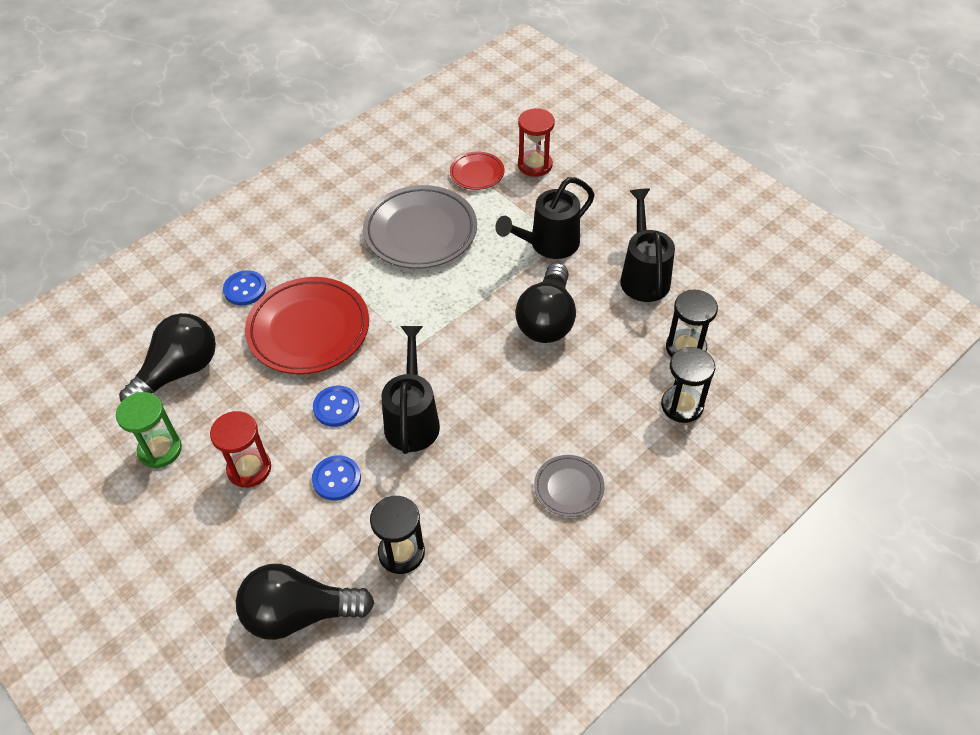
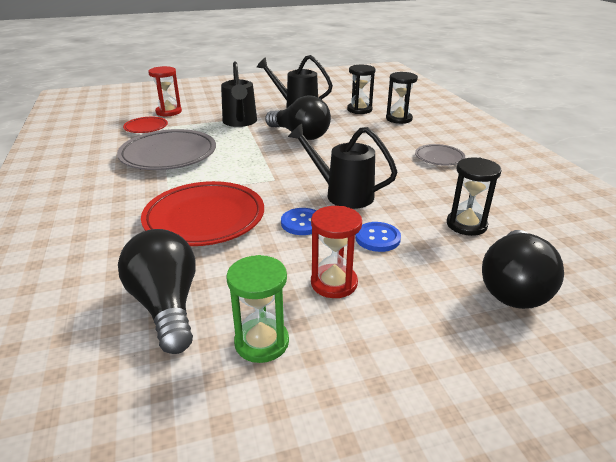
camera: 65 degrees left, 20 degrees down
(245, 289) = (113, 241): blue button -> none

